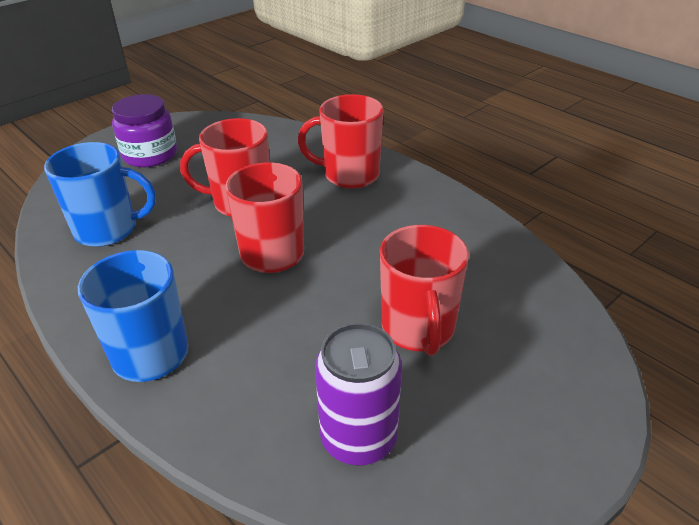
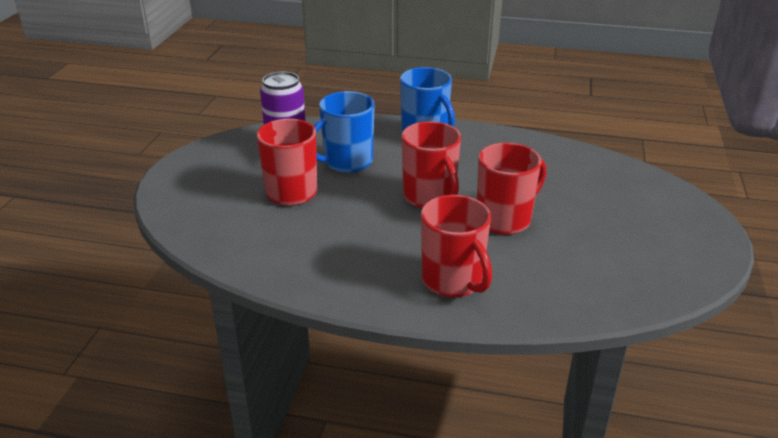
camera: 145 degrees right, 5 degrees down
(108, 230) = (558, 169): blue mug -> blue mug (347, 162)
(150, 155) = (649, 228): purple jar -> none
(349, 175) = (453, 281): red mug -> red mug turned 90 degrees clockwise

